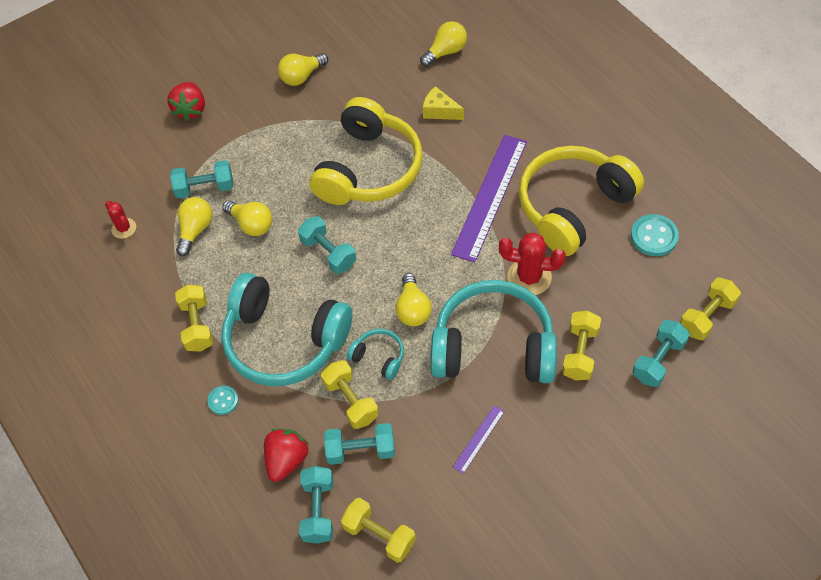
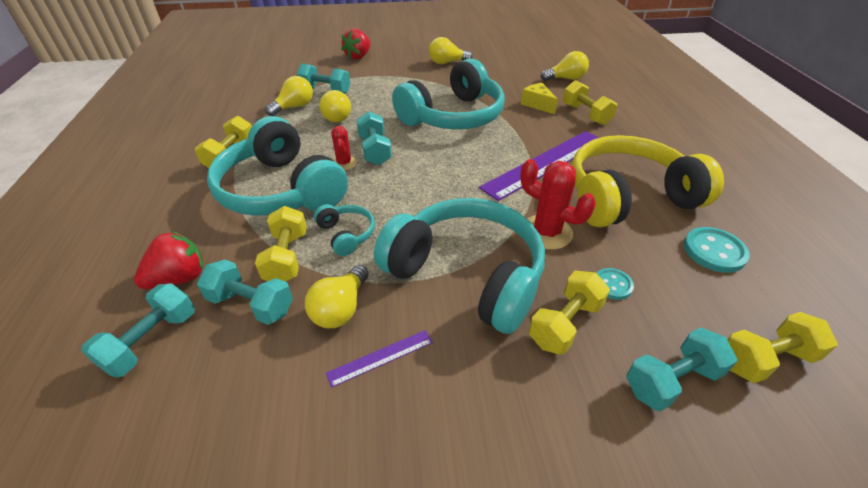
camera: 25 degrees right, 15 degrees down
(124, 228) = (251, 92): red cactus -> red cactus (344, 163)
(223, 401) = (188, 209): turquoise button -> turquoise button (612, 285)
(368, 169) = (453, 116): yellow headphones -> turquoise headphones
(379, 535) = (177, 406): yellow dumbbell -> yellow dumbbell (585, 114)
(413, 309) = (411, 212): yellow light bulb -> yellow light bulb (340, 309)

